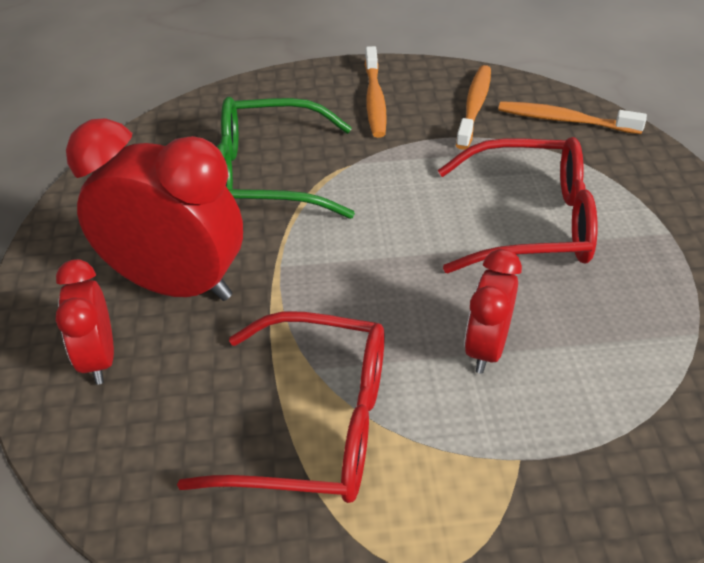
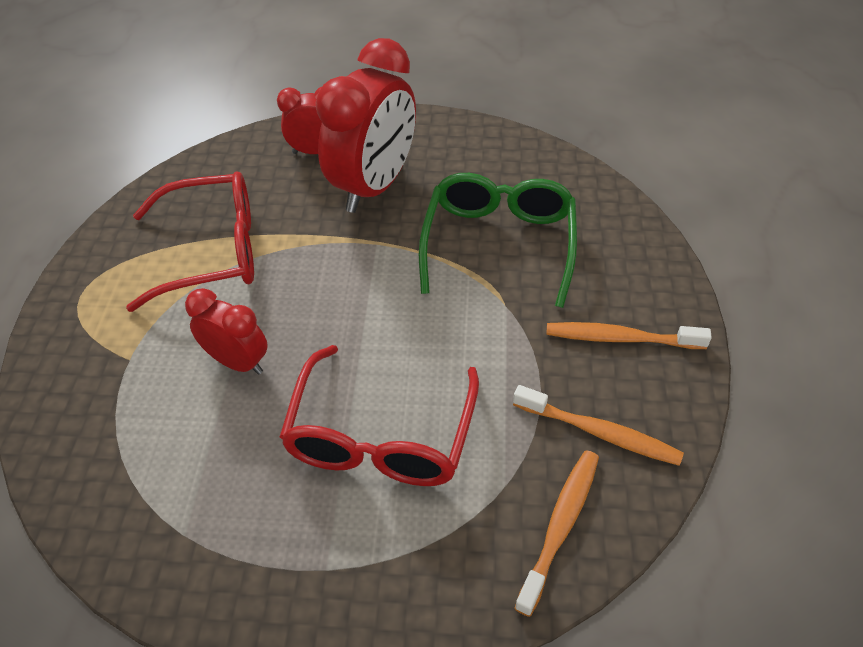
camera: 100 degrees right, 5 degrees up
(315, 425) = (213, 251): red glasses -> red glasses turned 120 degrees counterclockwise

